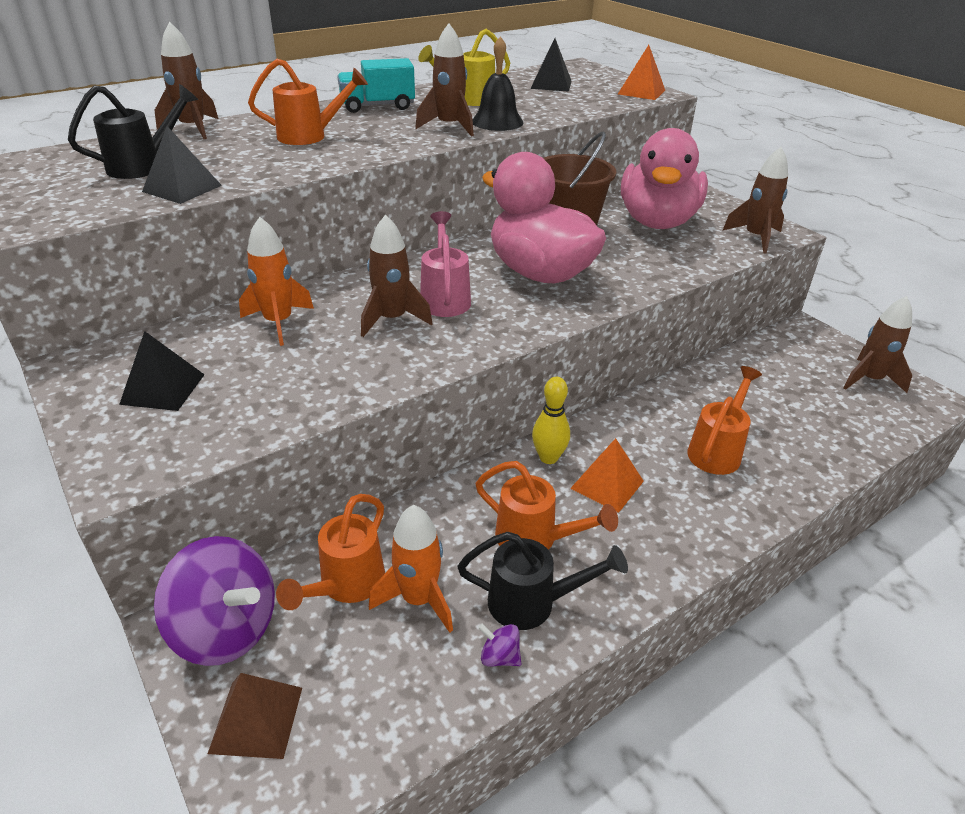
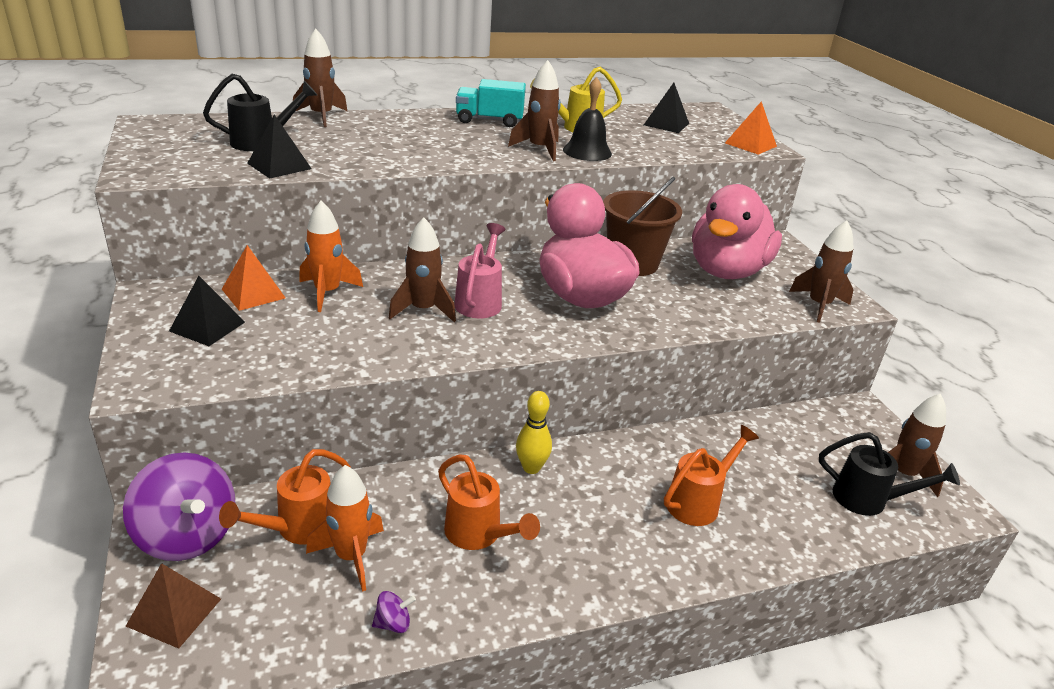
camera: 15 degrees right, 5 degrees down
(310, 136) = (412, 138): orange watering can -> none
(499, 656) = (393, 623): purple spinning top -> purple spinning top turned 120 degrees clockwise
(533, 603) = (447, 588): black watering can -> black watering can (869, 500)
(607, 484) = (572, 505): orange pyramid -> orange pyramid (253, 293)

